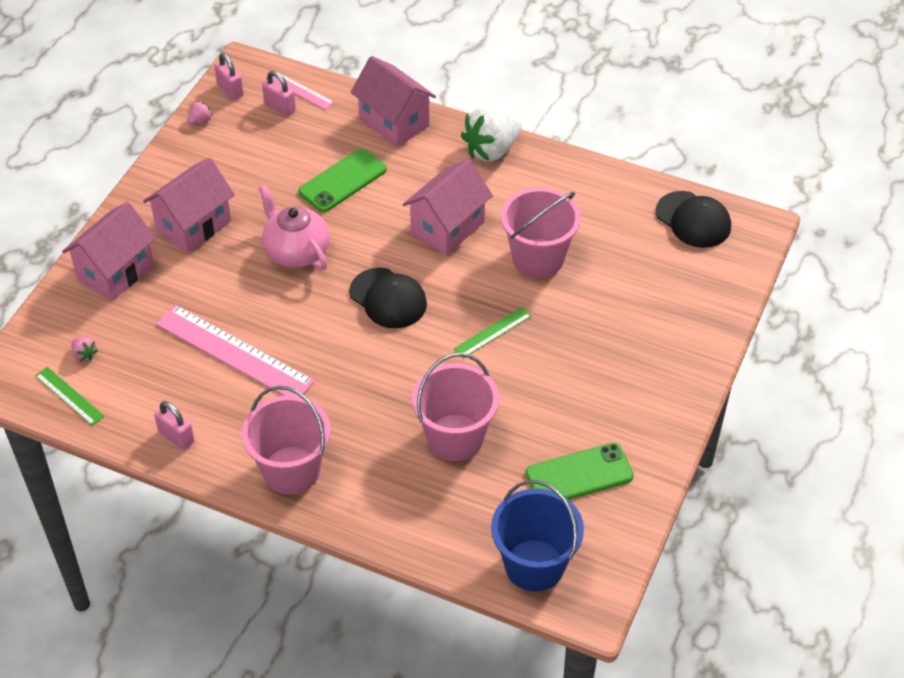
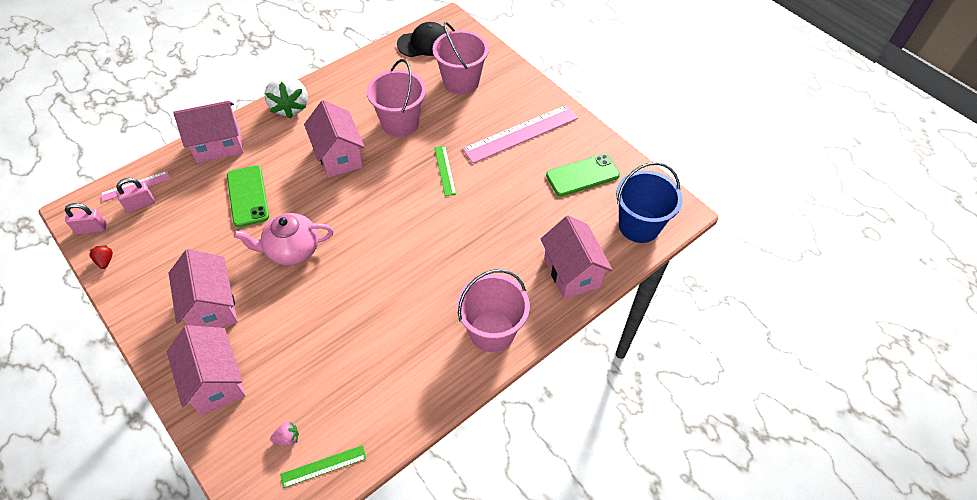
camera: 65 degrees left, 5 degrees up
(176, 437) = (416, 398): pink padlock -> none
(200, 121) = (105, 261): pink strawberry -> red strawberry
(234, 353) = (360, 327): pink ruler -> pink ruler (521, 133)
(388, 298) = (376, 213): black cap -> none
(416, 518) = (571, 273): none -> pink house
(455, 437) = (518, 225): pink bucket -> pink bucket (461, 82)
(579, 475) = (582, 175): green phone -> green phone turned 60 degrees clockwise

